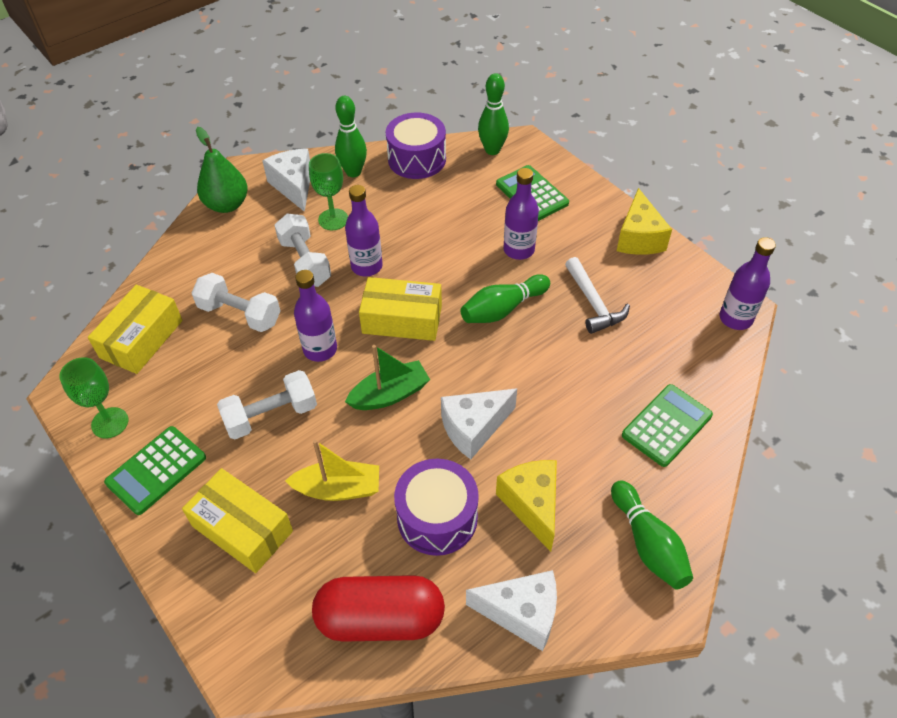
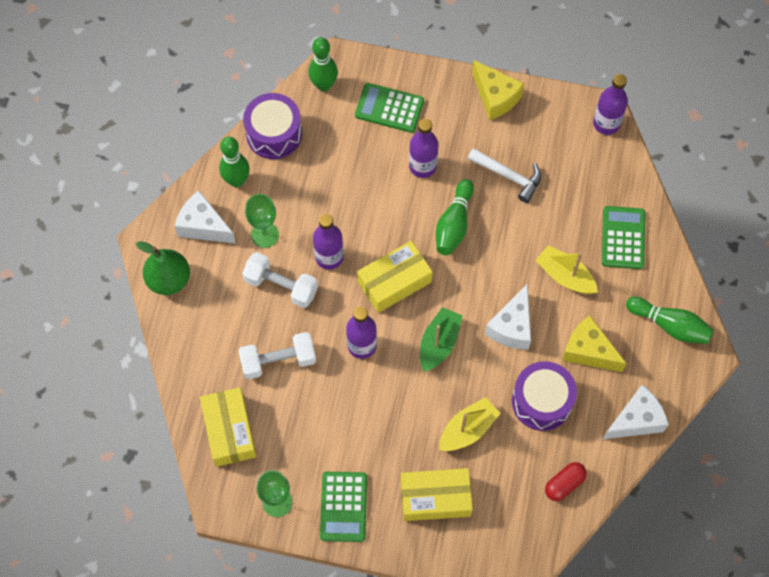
camera: 40 degrees left, 15 degrees up
(271, 415) = (377, 415): white dumbbell -> none
(380, 619) = (564, 484): red capsule -> red capsule, size x0.52
(572, 419) = (565, 276): none -> yellow boat

